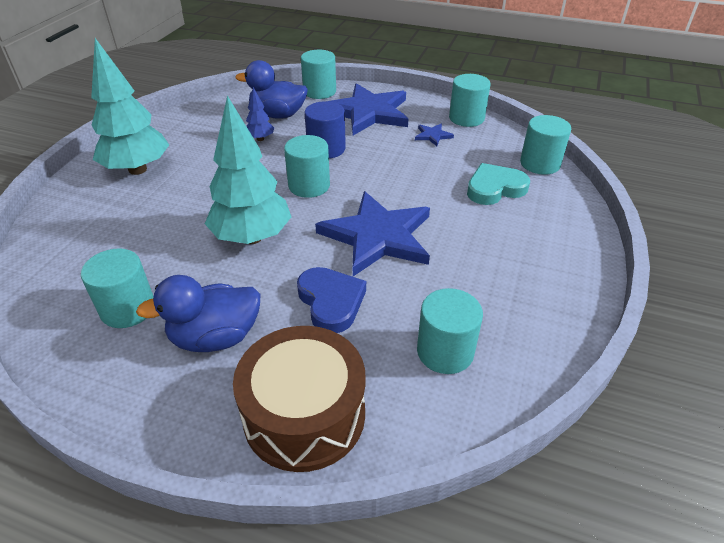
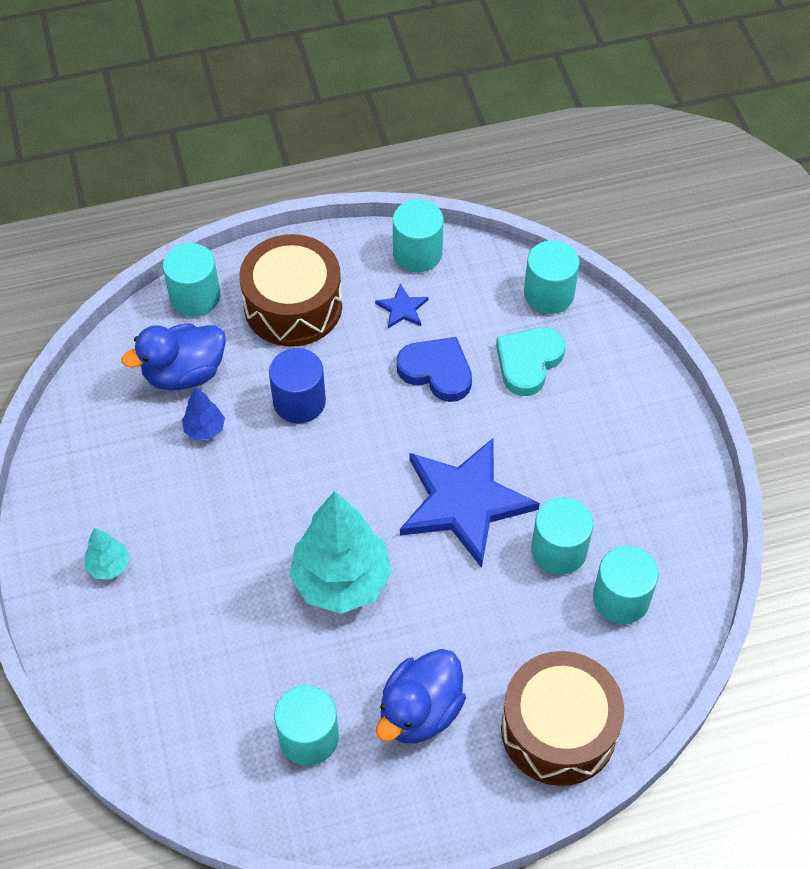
camera: 35 degrees left, 15 degrees up
(137, 169) = (109, 566): turquoise tree -> turquoise tree, size x0.45
(309, 185) = (333, 473): turquoise cylinder -> turquoise cylinder (559, 550)
(331, 302) = (486, 609): blue heart -> blue heart (437, 371)
(368, 112) = (293, 306): blue star -> brown drum

